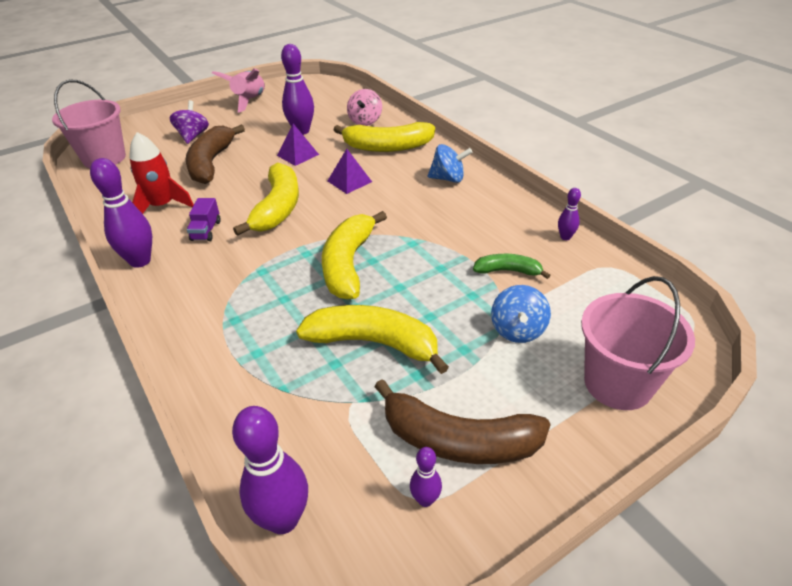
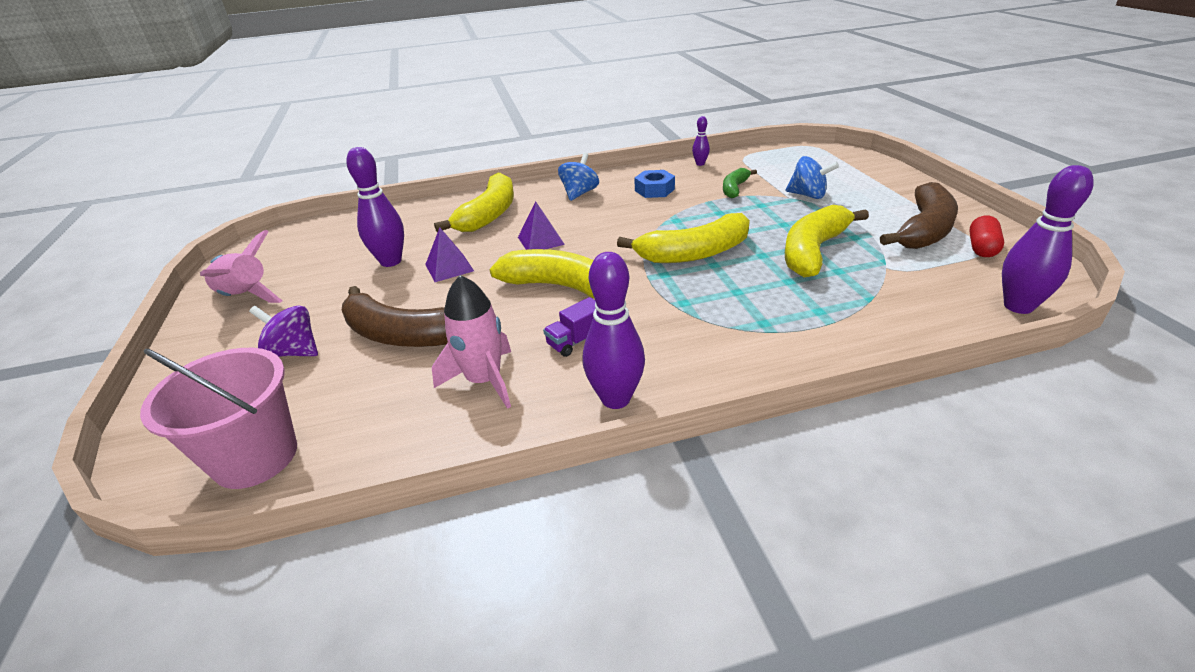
camera: 70 degrees left, 5 degrees down
(162, 206) = (484, 380): red rocket -> pink rocket
(206, 231) = (576, 341): purple truck -> purple truck turned 120 degrees clockwise
(348, 264) = (694, 253): yellow banana -> yellow banana turned 45 degrees counterclockwise
(365, 121) = (416, 221): pink spinning top -> none
(425, 499) = (982, 248): purple bowling pin -> red capsule
(477, 219) = (654, 190): none -> blue nut
(618, 383) = (866, 174): pink bucket -> none

